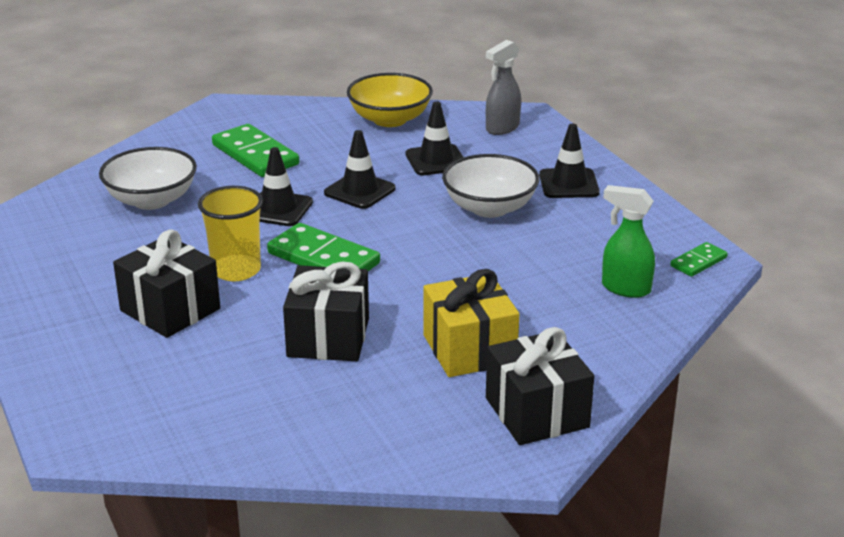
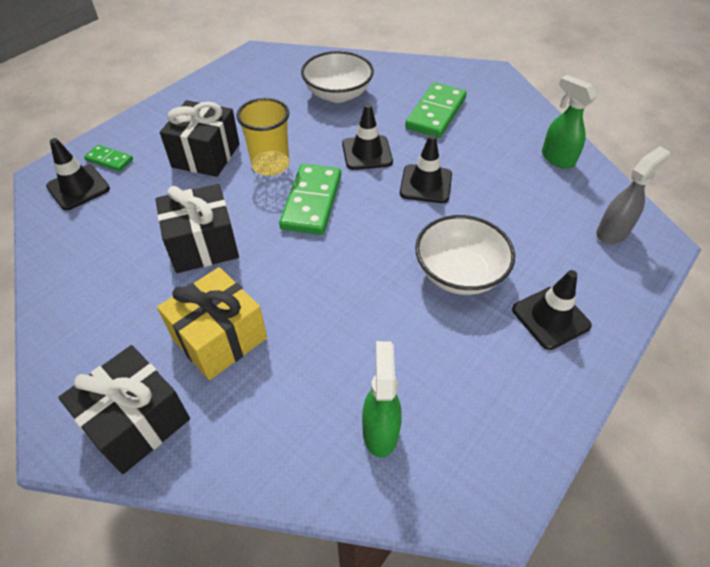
camera: 65 degrees right, 20 degrees up
(390, 119) = (557, 158): yellow bowl -> green spray bottle
(436, 160) = (513, 210): black traffic cone -> black traffic cone (78, 188)
(502, 128) = (612, 232): grey spray bottle -> grey spray bottle turned 120 degrees clockwise
(698, 262) = (476, 489): green domino -> green domino (109, 160)

